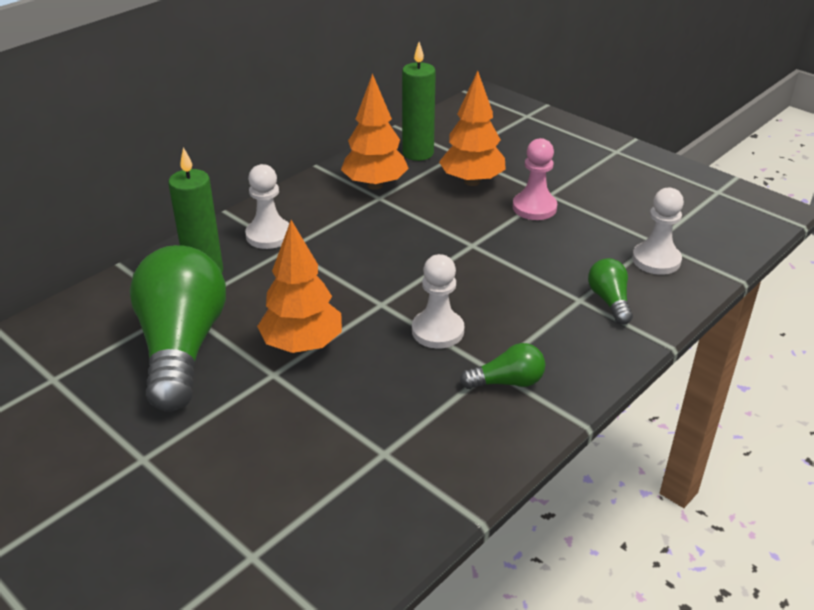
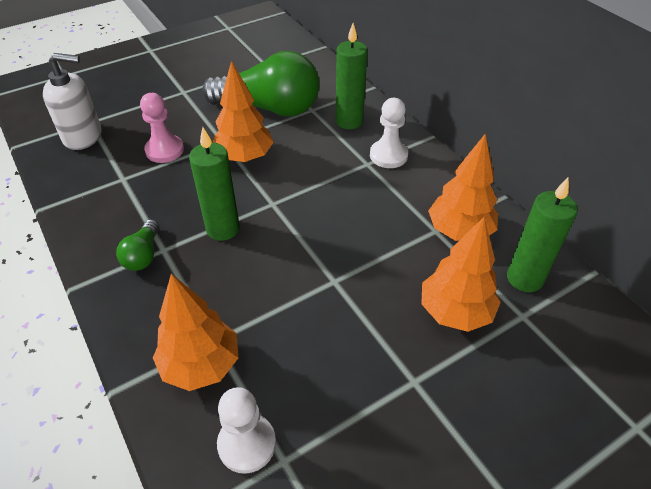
camera: 105 degrees right, 10 degrees up
(296, 546) = (83, 136): none -> white soap dispenser
(437, 331) = (223, 229): white pawn -> green candle
(534, 208) = (388, 355): pink pawn -> pink pawn (164, 150)
(609, 301) = (201, 365): green light bulb -> orange tree

